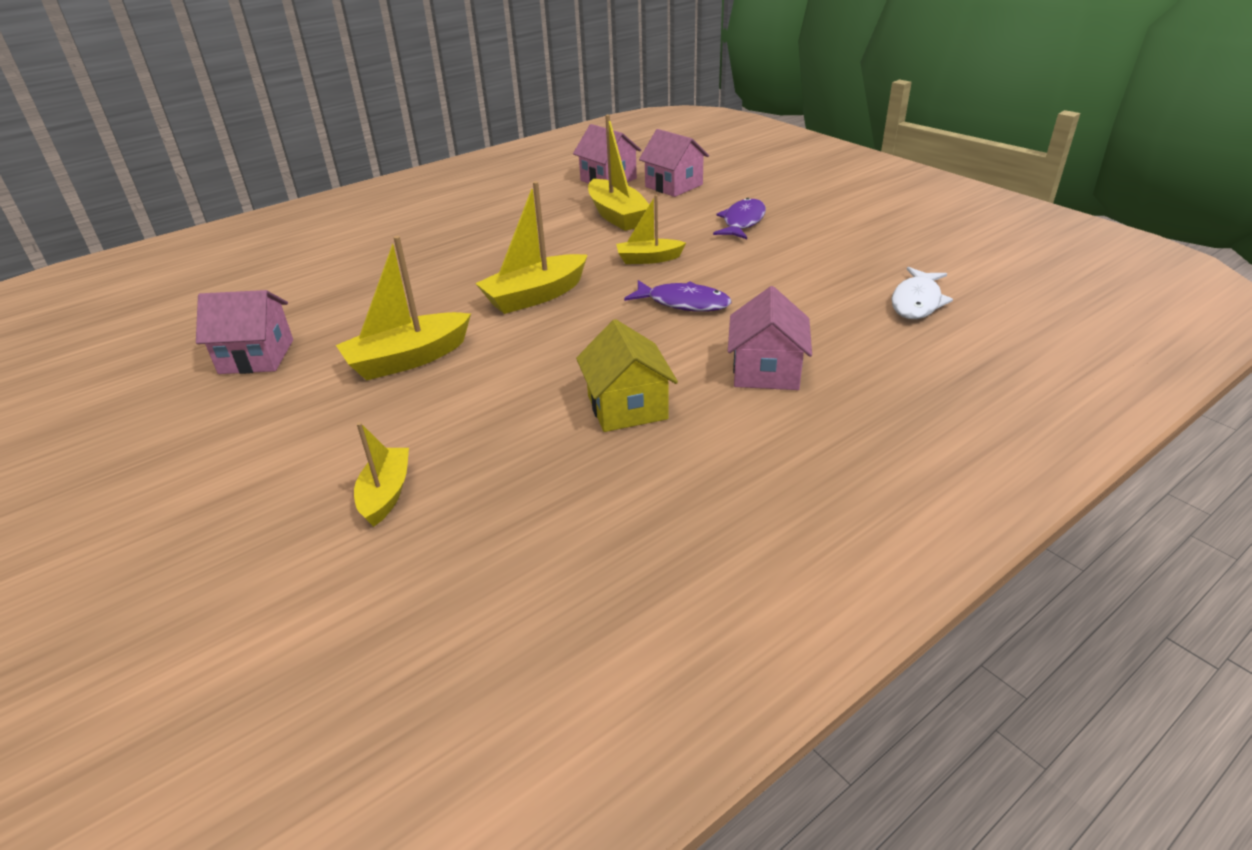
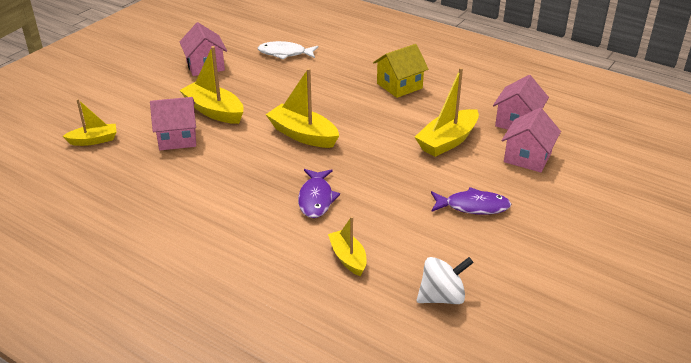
camera: 70 degrees right, 0 degrees up
(627, 407) = (179, 199): yellow house -> yellow house (399, 86)
(648, 259) = (379, 170): yellow boat -> yellow boat (348, 258)
(766, 371) = (233, 250): pink house -> pink house (177, 138)
(881, 257) = (442, 297): none -> white spinning top
(917, 302) = (364, 323): white fish -> white fish (285, 53)

